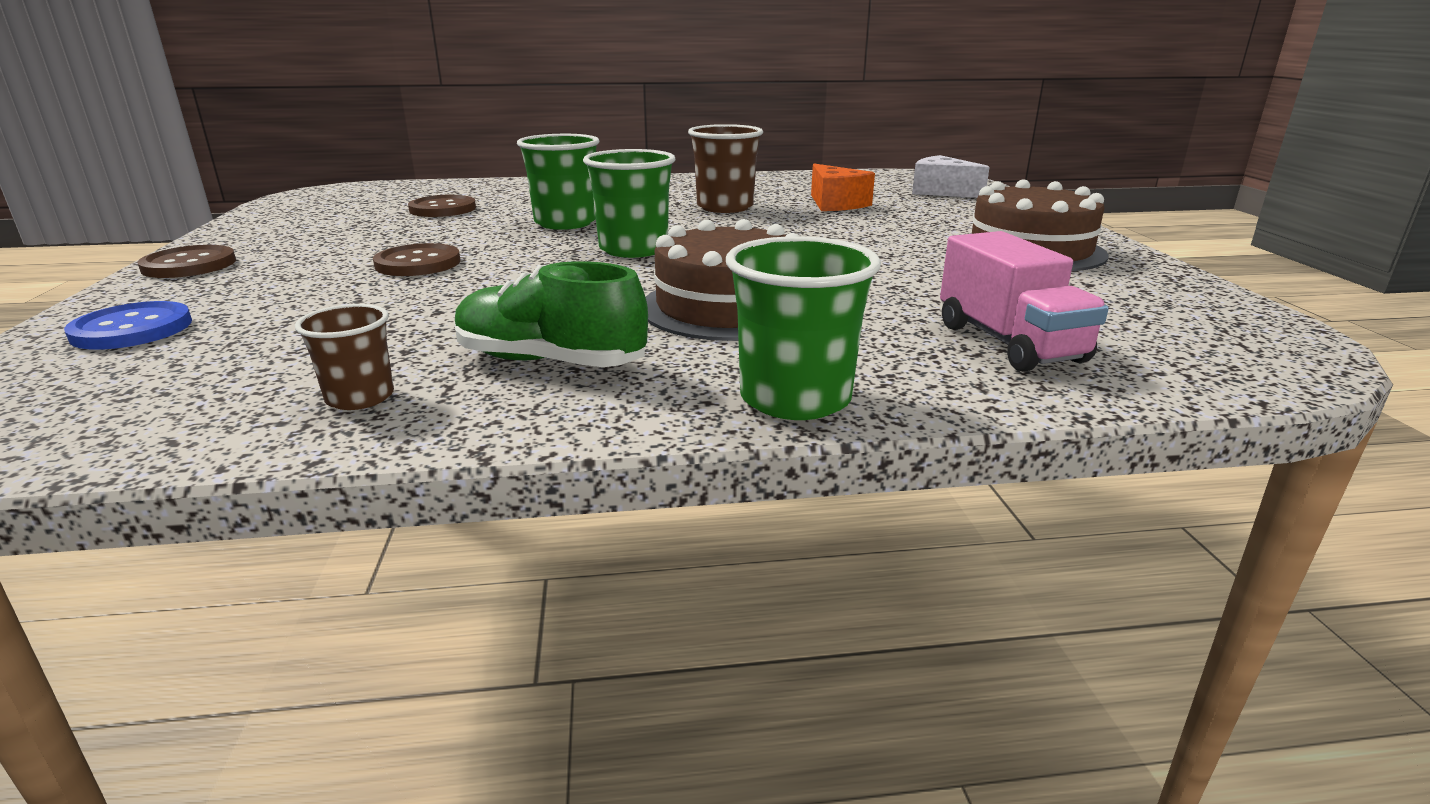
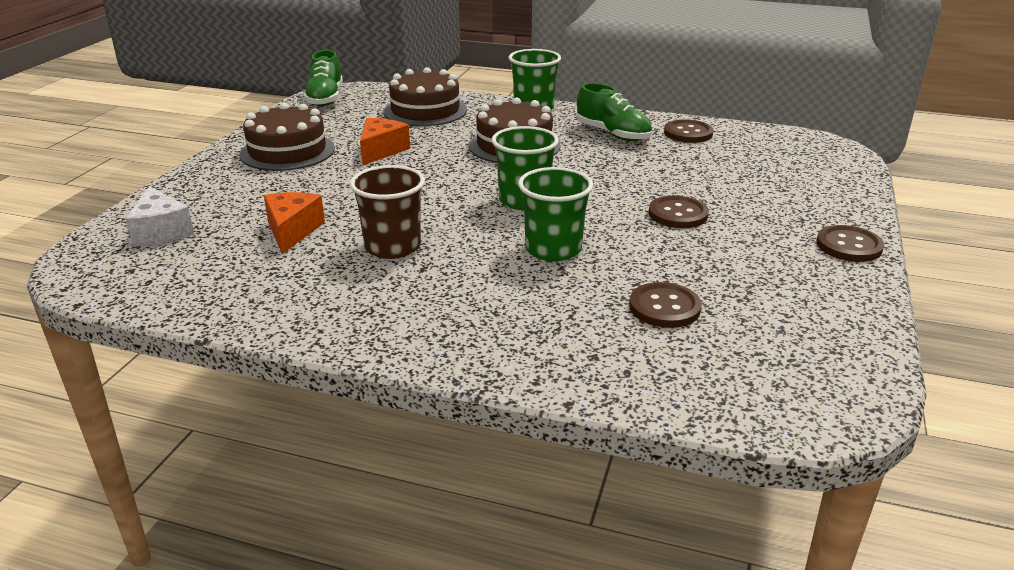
camera: 155 degrees left, 5 degrees up
(132, 329) = (820, 186): blue button -> none
(360, 398) = (688, 133): brown cup -> brown button
(916, 269) = (381, 151): none -> orange cheese
(1009, 343) = (425, 111): pink truck -> brown cake
(1254, 332) = (325, 98): none -> green shoe

